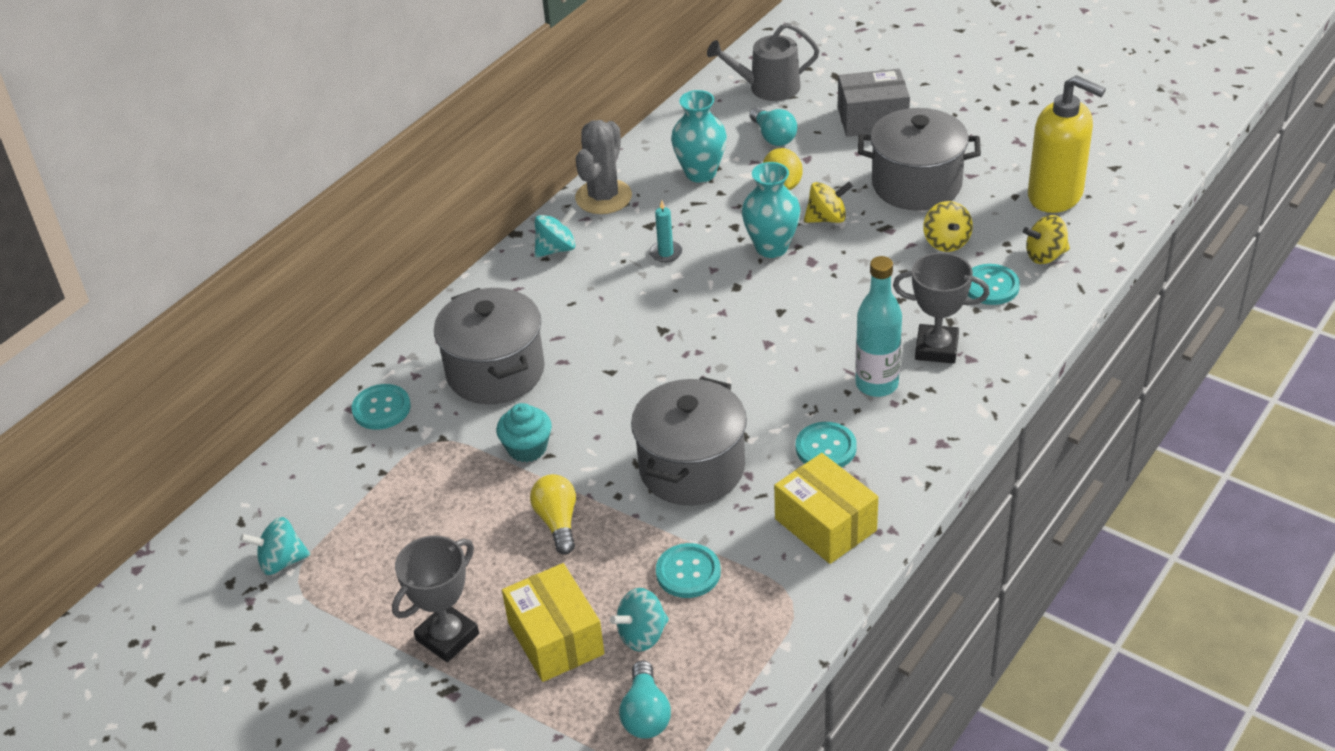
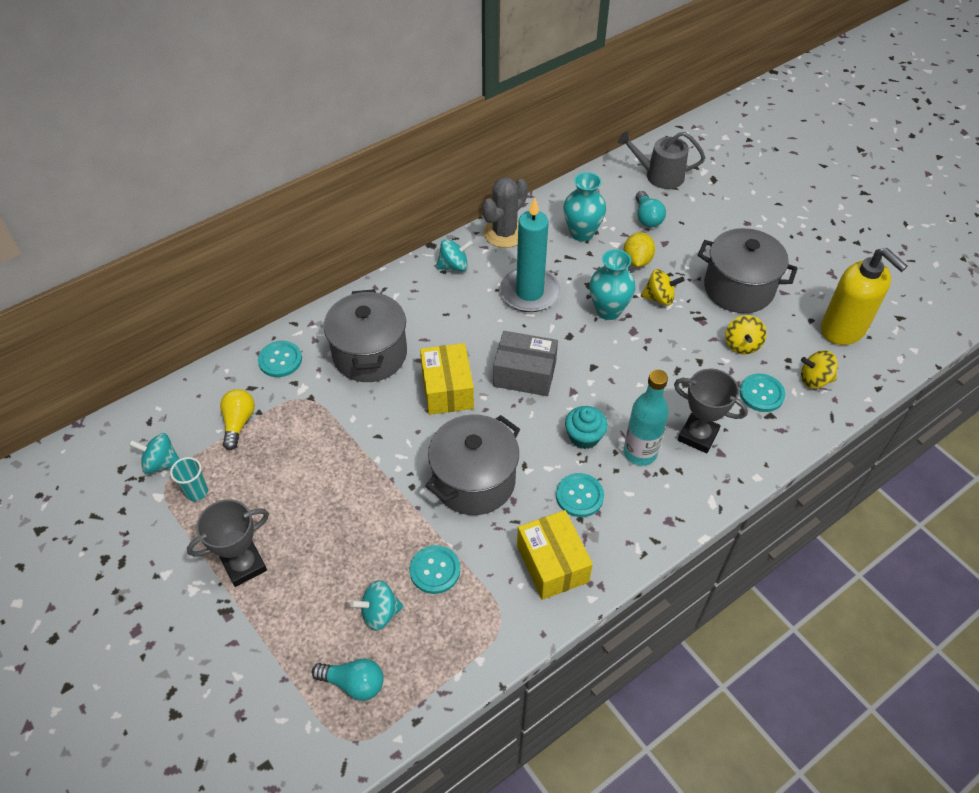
camera: 15 degrees right, 10 degrees up
(345, 579) = (196, 492): none -> turquoise cup
(527, 448) = (365, 425): turquoise cupcake -> turquoise cupcake (584, 436)
(555, 638) = (318, 594): yellow box -> yellow box (447, 389)
(558, 522) = (360, 495): yellow light bulb -> yellow light bulb (238, 423)
(645, 714) = (354, 683): turquoise light bulb -> turquoise light bulb turned 90 degrees counterclockwise
(666, 253) = (529, 292): turquoise candle -> turquoise candle, size x2.41
(872, 119) = (727, 223): grey box -> grey box (524, 374)

